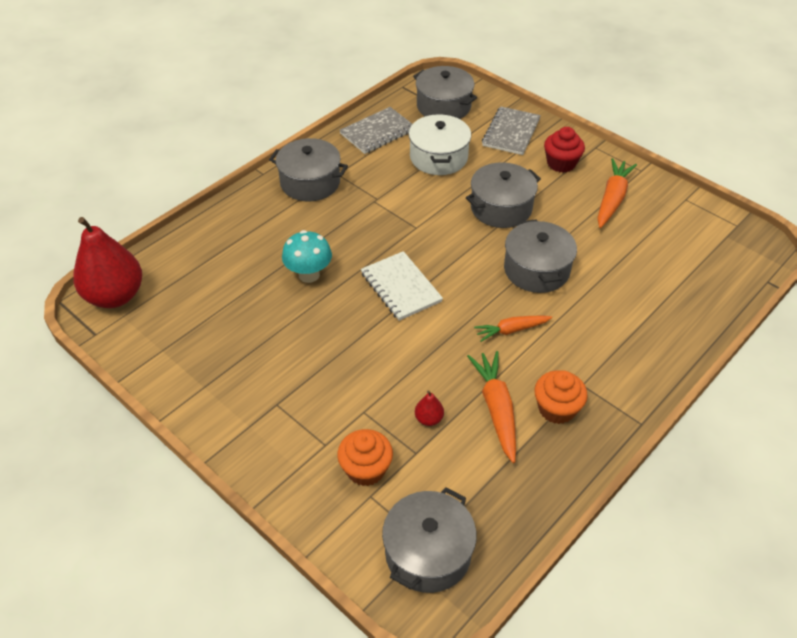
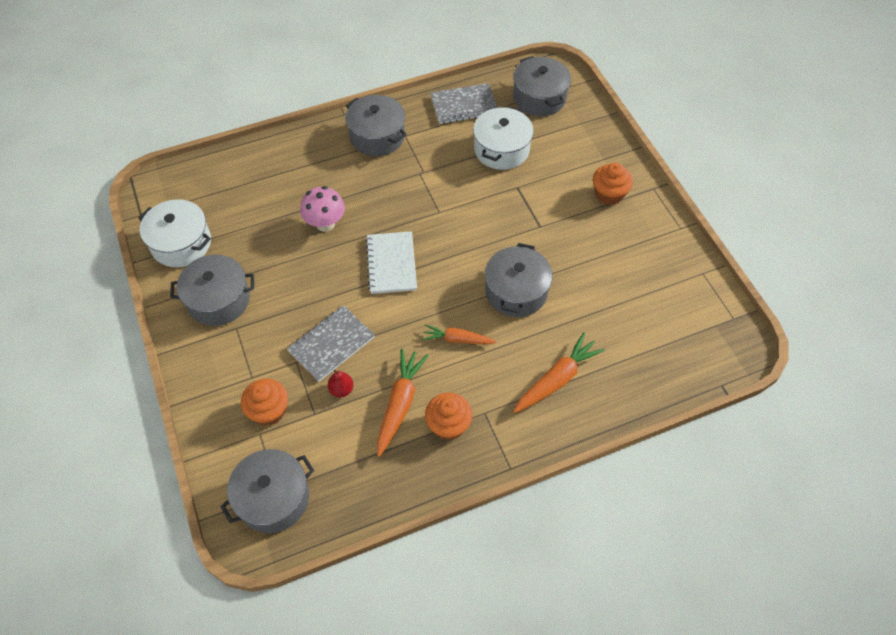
camera: 25 degrees right, 10 degrees up
(115, 296) = (171, 187): red pear -> none
(161, 345) = (181, 243): none -> white pot
(309, 275) = (325, 224): turquoise mushroom -> pink mushroom
(501, 208) = (524, 220): grey pot -> grey pot (218, 300)
(511, 132) = (583, 146): grey notebook -> grey notebook (331, 344)
(561, 163) = (609, 194): red cupcake -> orange cupcake
(612, 199) = (632, 247): orange carrot -> orange carrot (557, 379)

